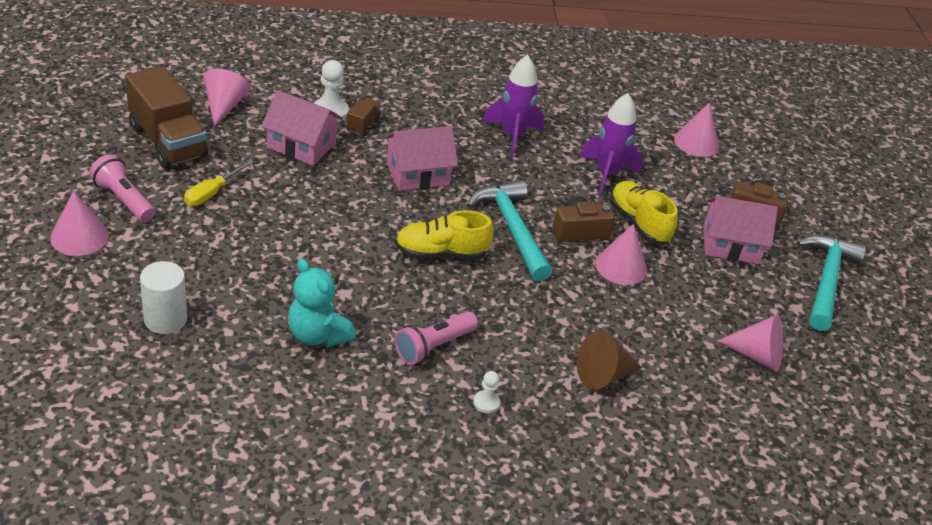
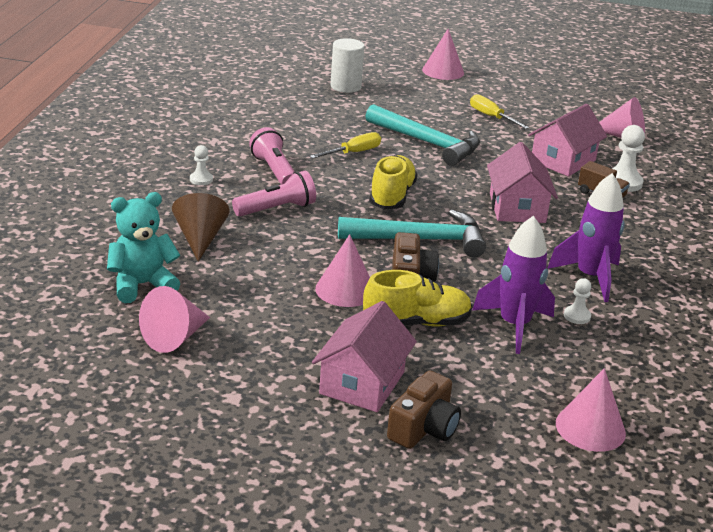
camera: 110 degrees right, 10 degrees down
(124, 200) = (485, 87): pink flashlight -> pink flashlight (277, 209)
(168, 142) = (564, 109): brown truck -> none
(317, 335) = (308, 131): turquoise teddy bear -> turquoise teddy bear (142, 285)
(357, 291) = (353, 153): none -> yellow screwdriver
(572, 144) = (577, 316): none -> white pawn
(826, 280) = (270, 444): turquoise hammer -> turquoise hammer (428, 143)

